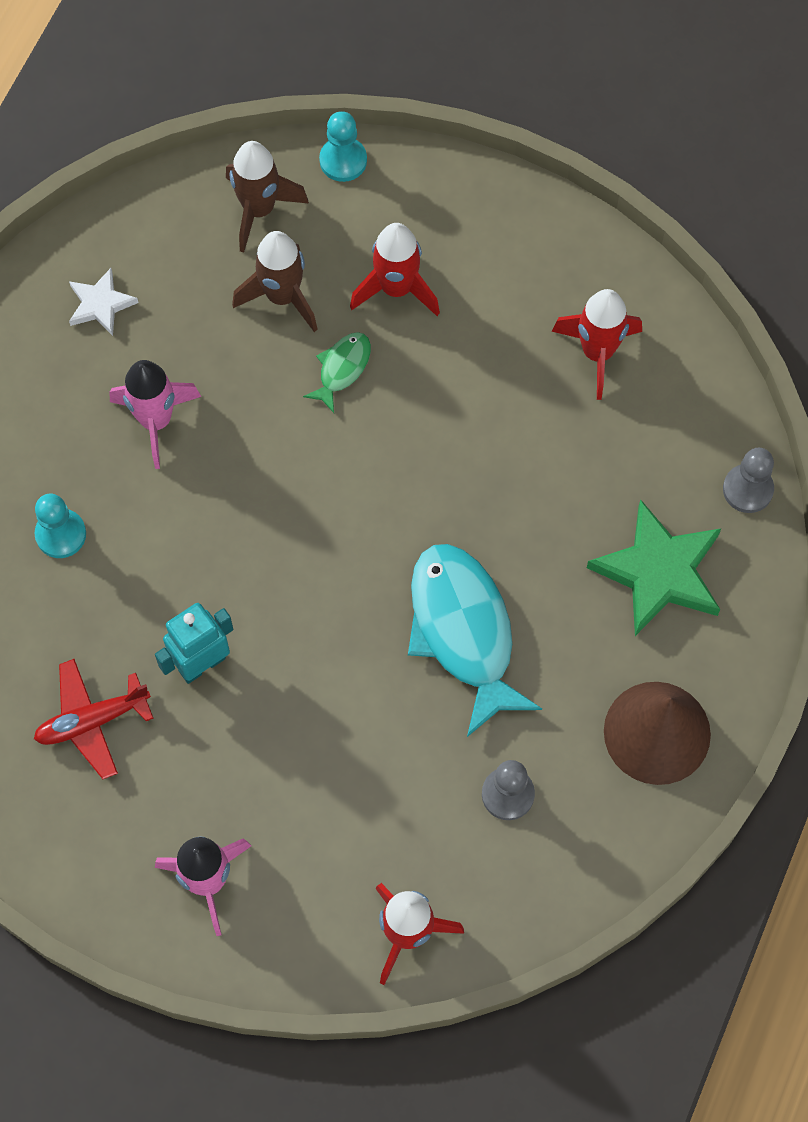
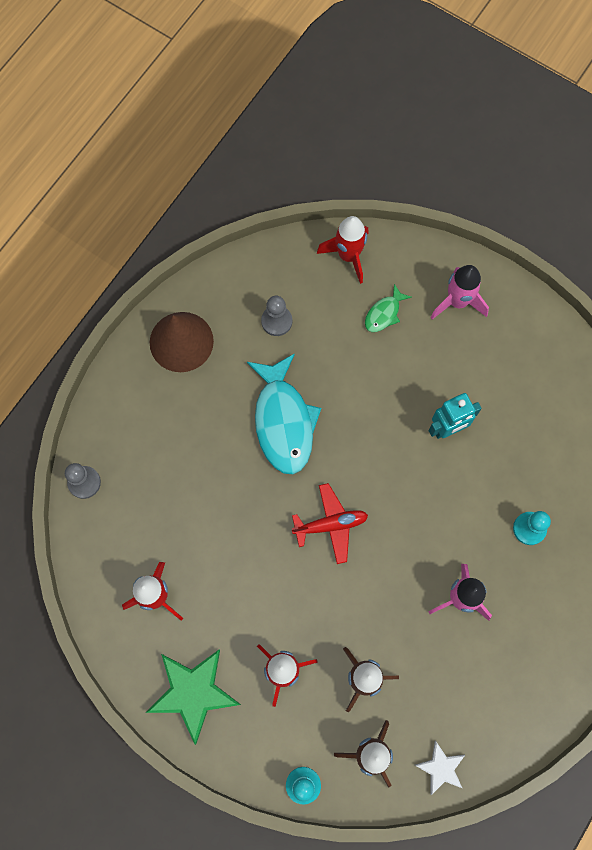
camera: 170 degrees left, 5 degrees up
(92, 721) = (517, 405): red plane -> red plane (330, 525)
(100, 304) = (491, 695): white star -> white star (441, 768)
(342, 369) = (330, 615): green fish -> green fish (384, 313)
(659, 572) = (154, 438): green star -> green star (193, 692)

